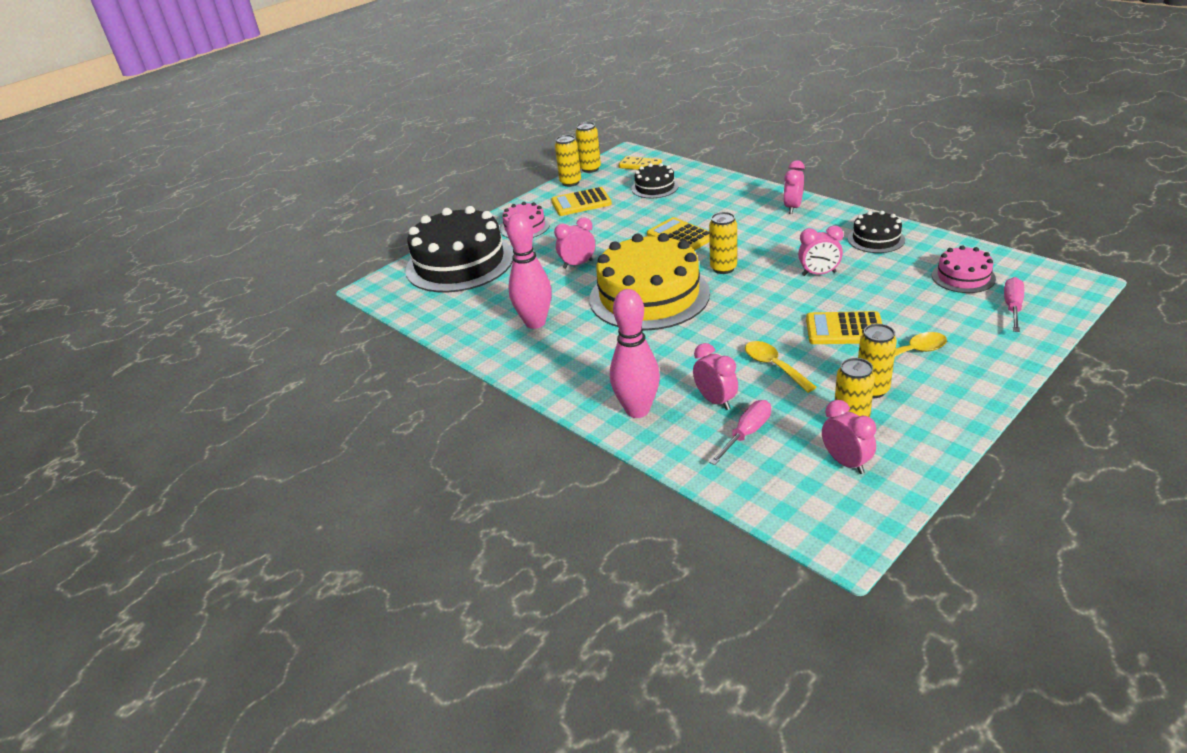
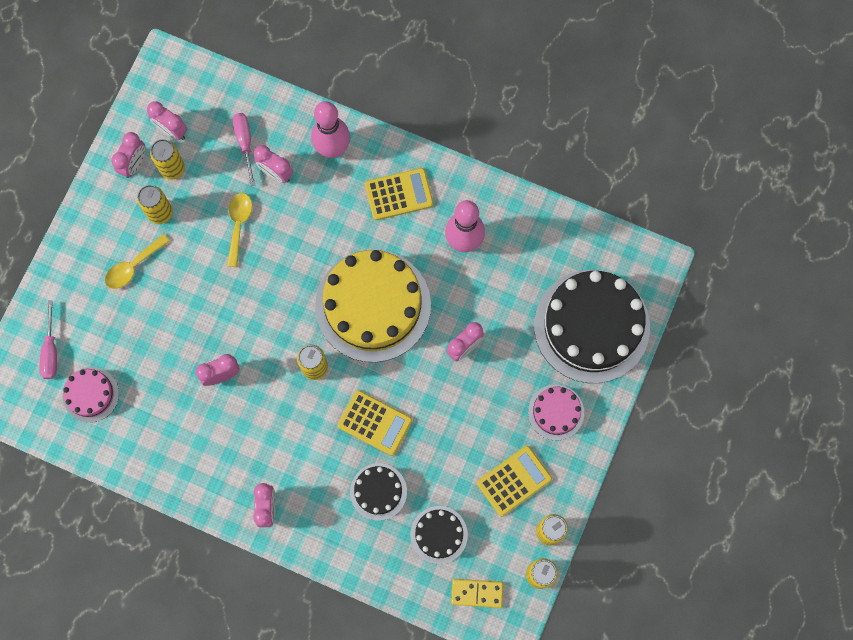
camera: 155 degrees right, 40 degrees up
(746, 433) = (245, 143): pink screwdriver -> pink screwdriver turned 150 degrees clockwise
(774, 366) = (239, 225): yellow spoon -> yellow spoon turned 120 degrees counterclockwise
(844, 329) = (189, 288): yellow calculator -> yellow calculator (399, 194)
(876, 239) = (174, 452): black cake -> black cake (378, 491)
(904, 438) = (134, 164): none -> pink clock

